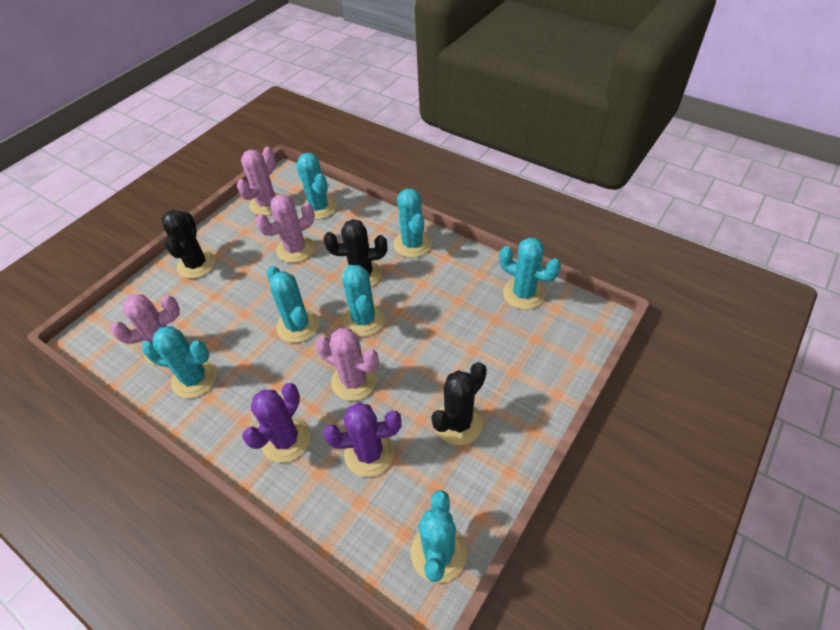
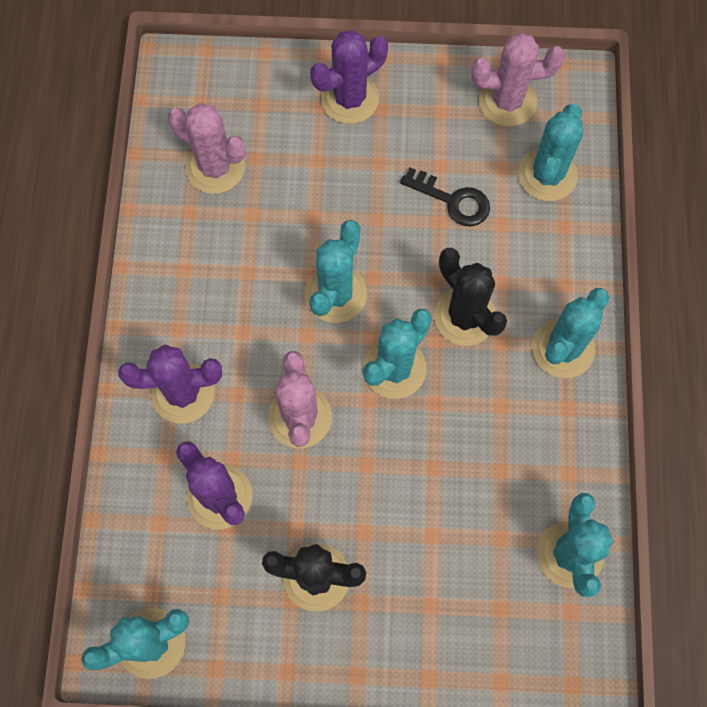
camera: 55 degrees right, 20 degrees up
(194, 379) = (196, 234): turquoise cactus -> none
(197, 264) = (349, 99): black cactus -> purple cactus
(295, 249) = (452, 200): pink cactus -> black key

